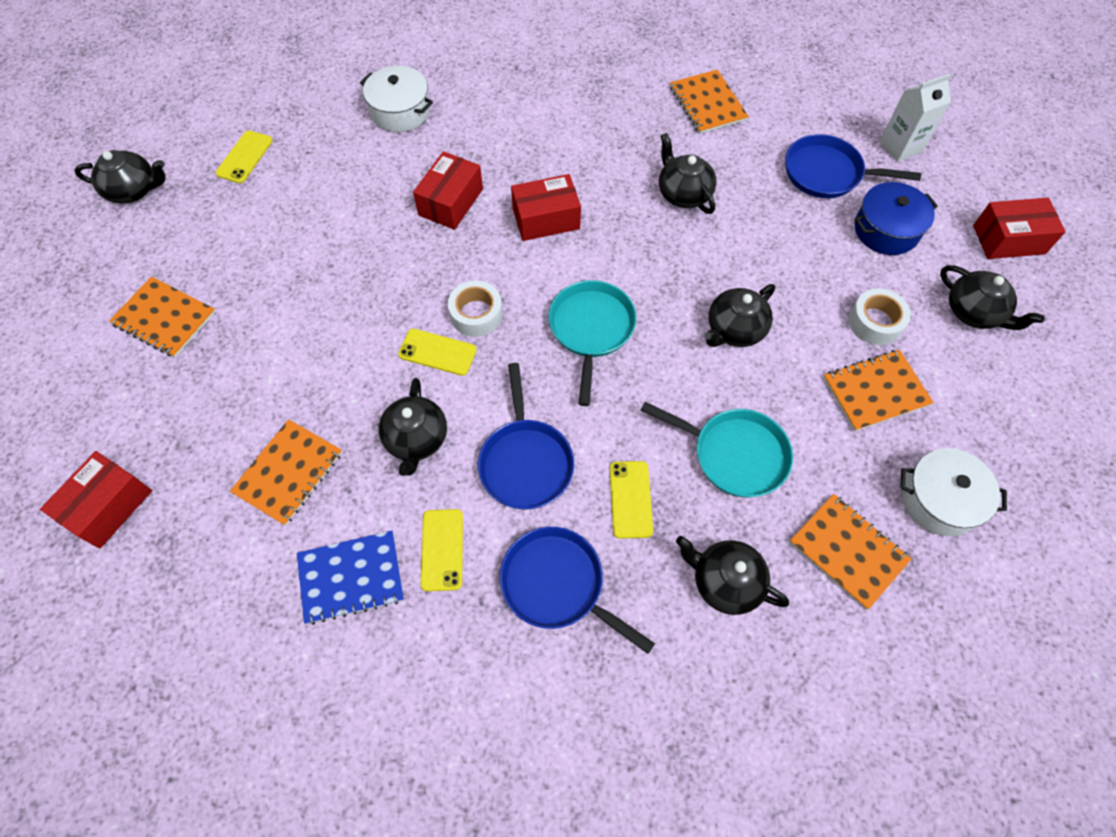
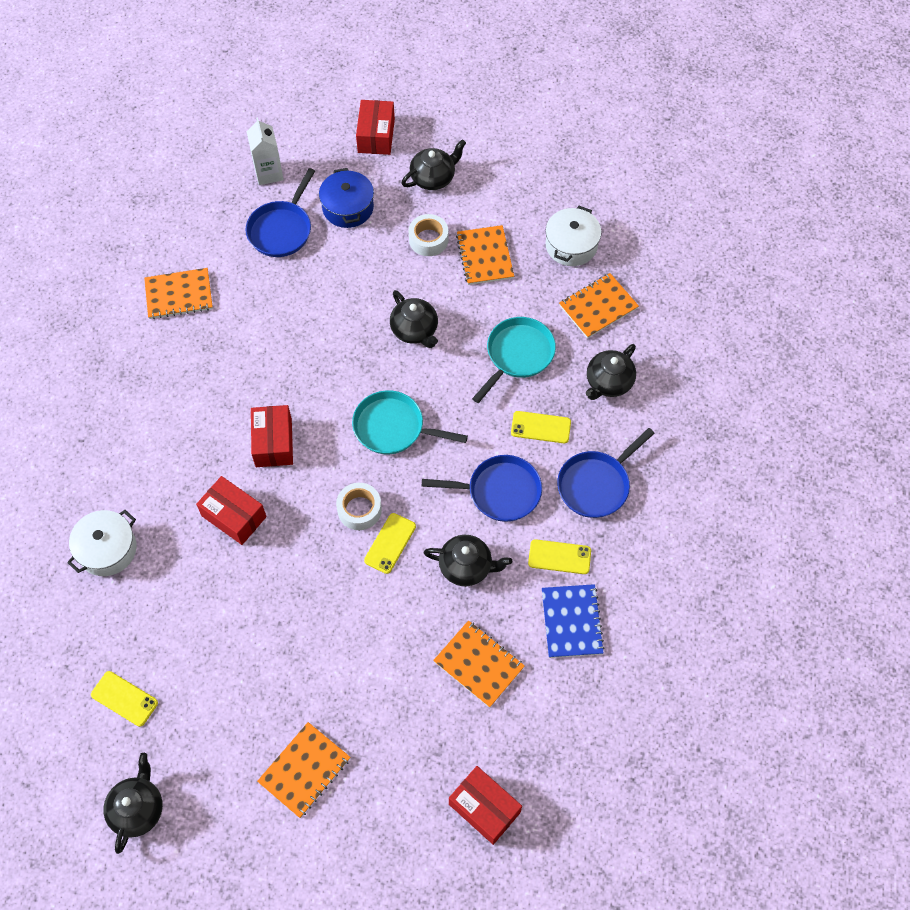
camera: 80 degrees left, 0 degrees up
(683, 193) = (274, 335): black teapot -> none

